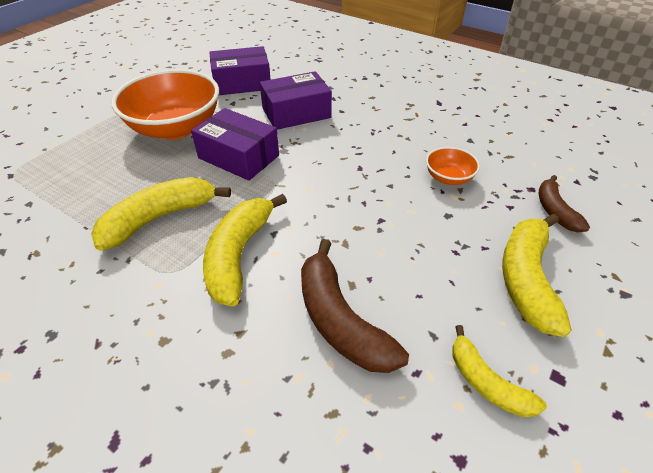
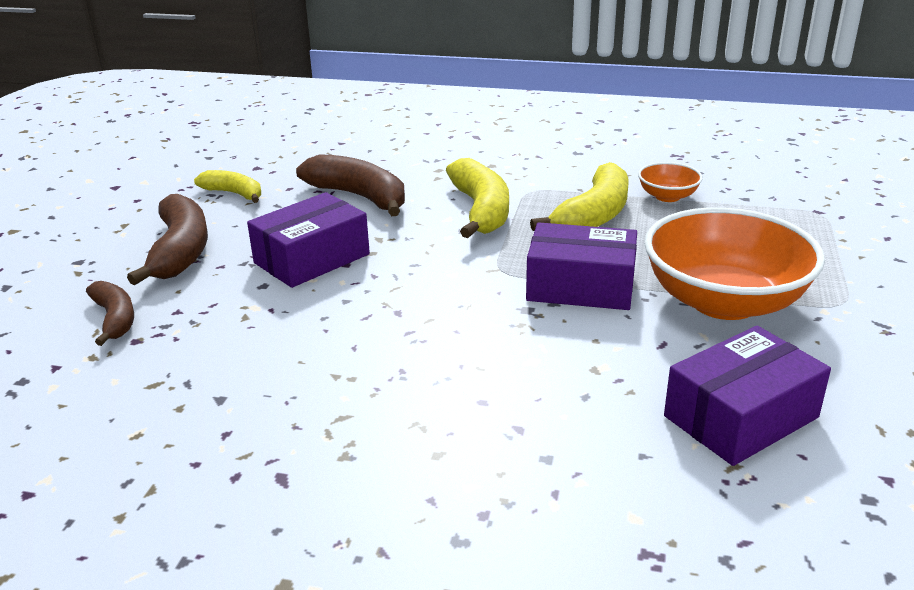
camera: 160 degrees right, 15 degrees down
(296, 113) = (562, 374): purple box -> purple box (312, 258)
(448, 178) = (262, 327): orange bowl -> orange bowl (667, 196)
(526, 279) = (181, 251): yellow banana -> brown banana

